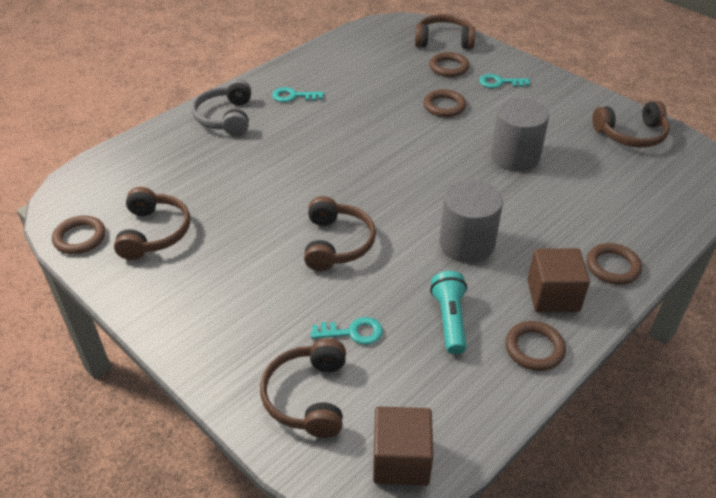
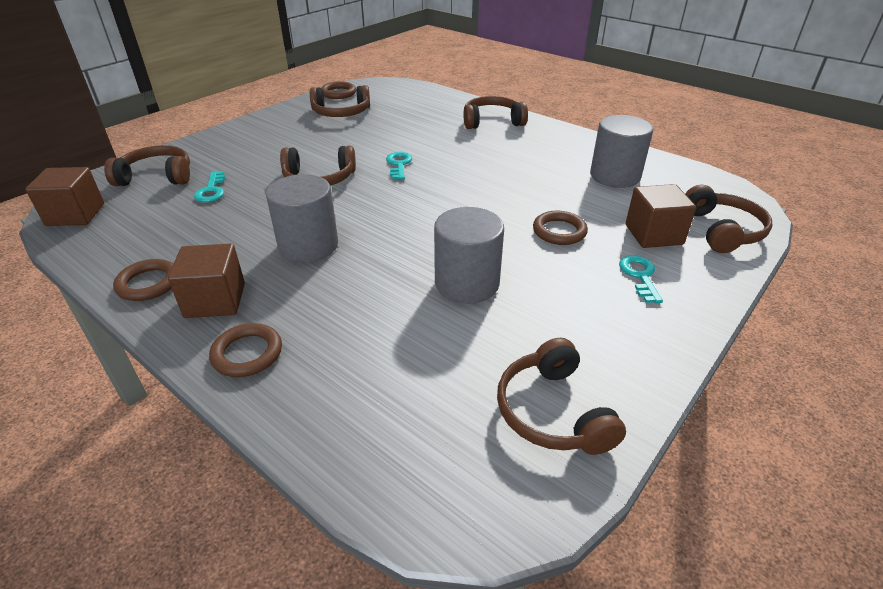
camera: 85 degrees right, 5 degrees down
(226, 117) = (492, 122): grey headphones -> brown headphones
(293, 96) = (539, 146): turquoise key -> turquoise key (399, 164)
(359, 67) = (615, 176): none -> grey cylinder
(449, 67) = (653, 234): brown ring -> brown cube
(449, 320) = (206, 235): turquoise flashlight -> none

